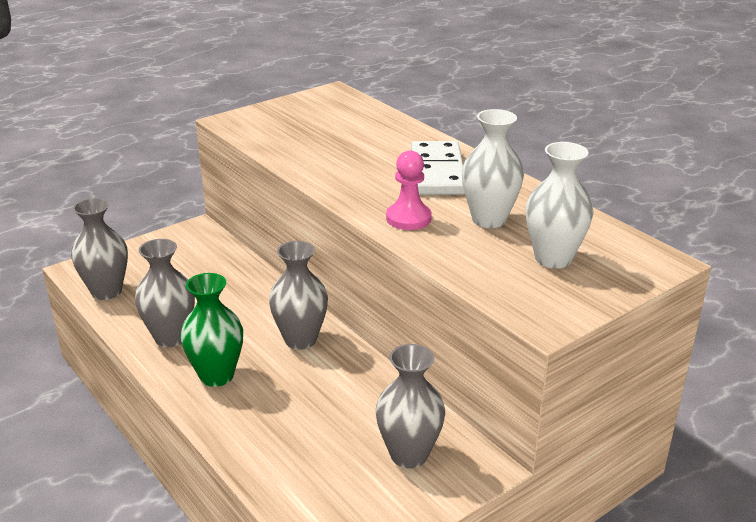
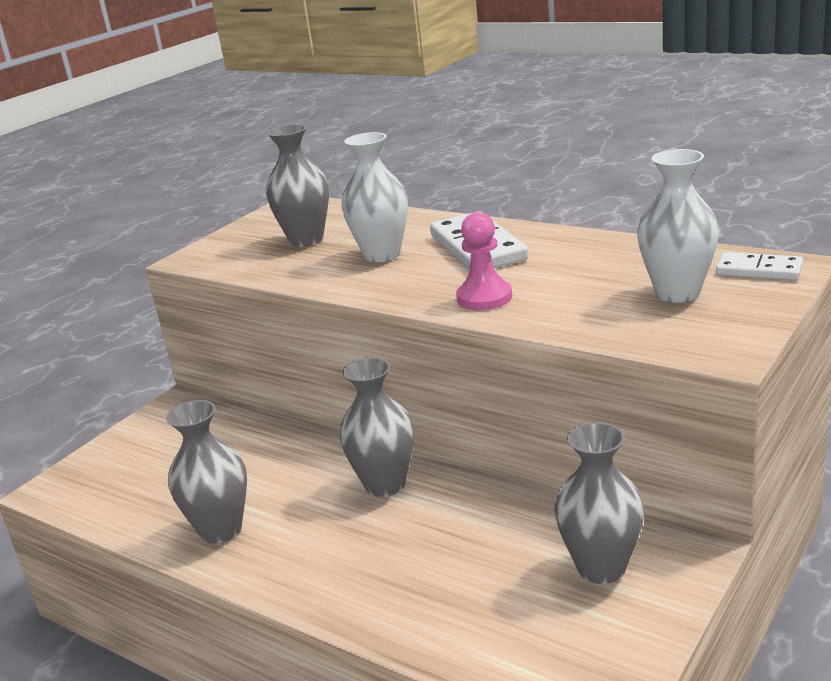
camera: 15 degrees left, 5 degrees down
(106, 291) = (102, 503): grey vase -> grey vase (306, 240)
(216, 375) = (308, 555): green vase -> none
(489, 219) = (574, 276): white vase -> white vase (382, 255)
(633, 258) = (759, 270): none -> white domino

